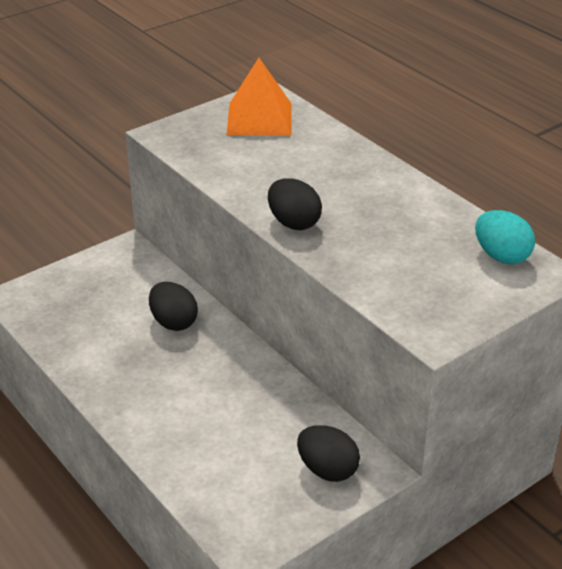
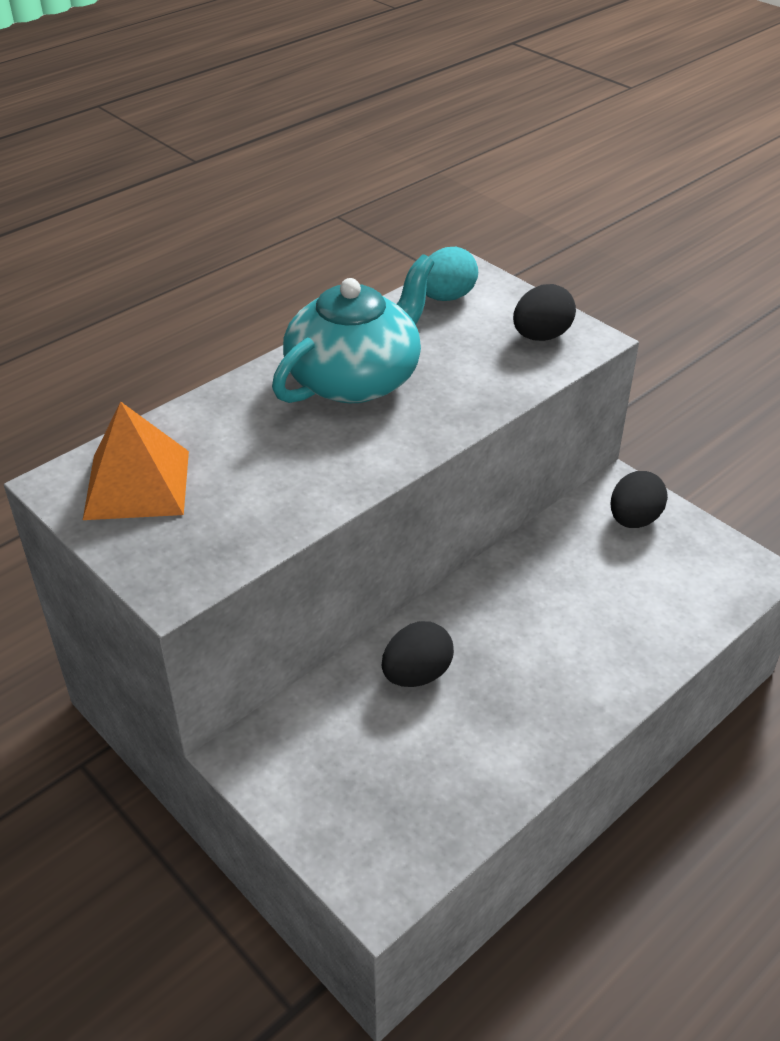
camera: 95 degrees left, 5 degrees up
(293, 223) = (408, 438): black egg -> black egg (541, 336)
(372, 203) = (355, 378): none -> turquoise teapot

